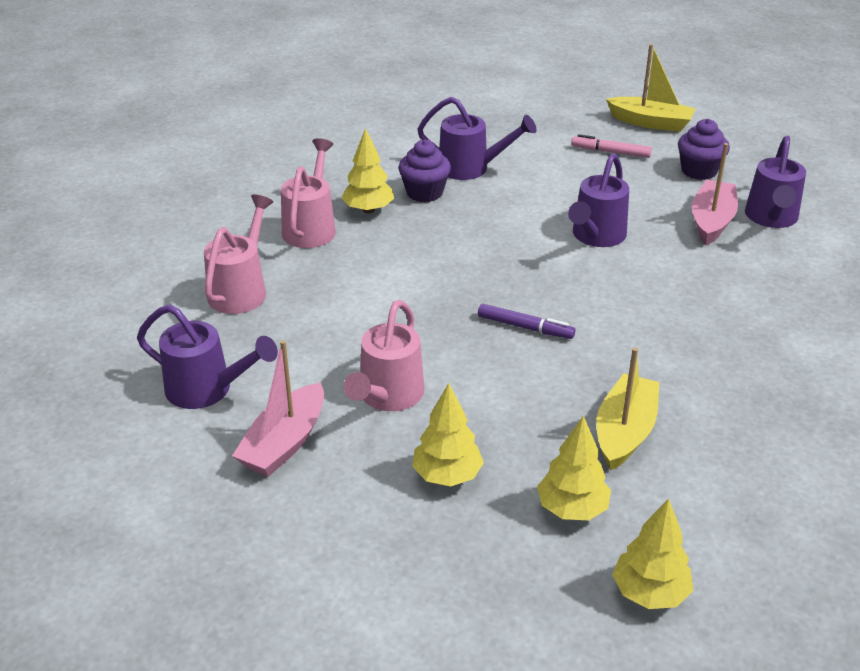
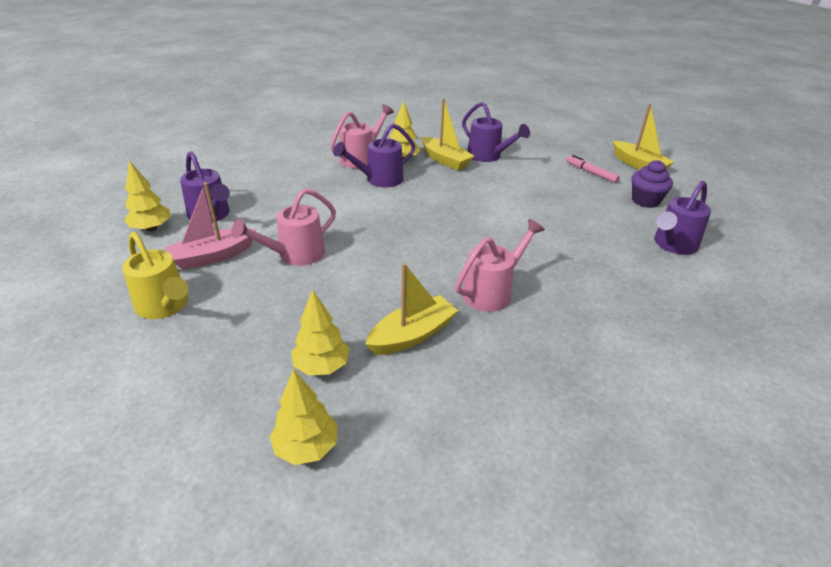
camera: 30 degrees right, 0 degrees up
(241, 290) = (288, 175): pink watering can -> pink watering can (492, 291)
(308, 530) = (165, 306): none -> yellow watering can
(424, 193) = (445, 160): purple cupcake -> yellow boat
(447, 475) = (273, 311): yellow tree -> yellow tree (151, 228)
(525, 327) = (420, 249): purple marker -> none
(596, 237) = (527, 215): purple watering can -> purple watering can (379, 180)
(711, 221) = (622, 232): pink boat -> none

